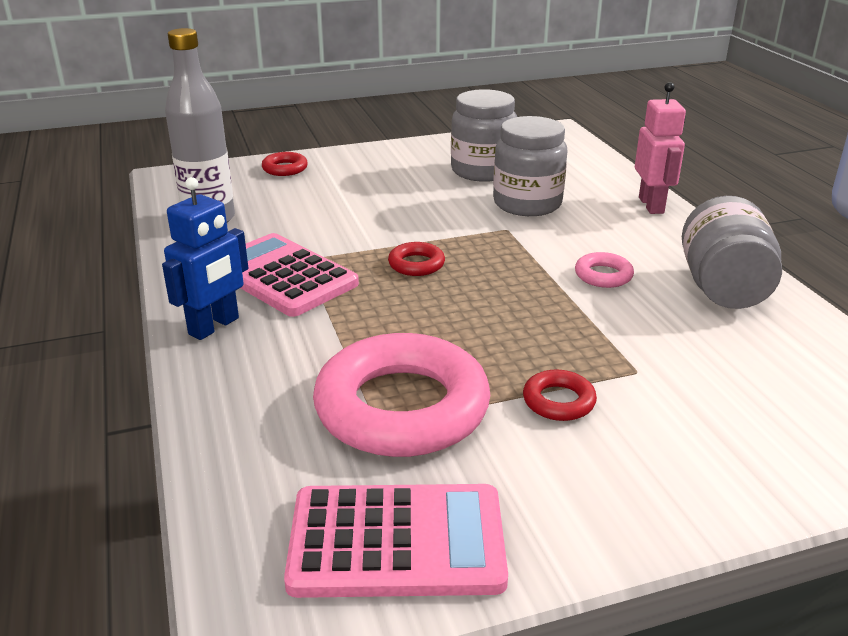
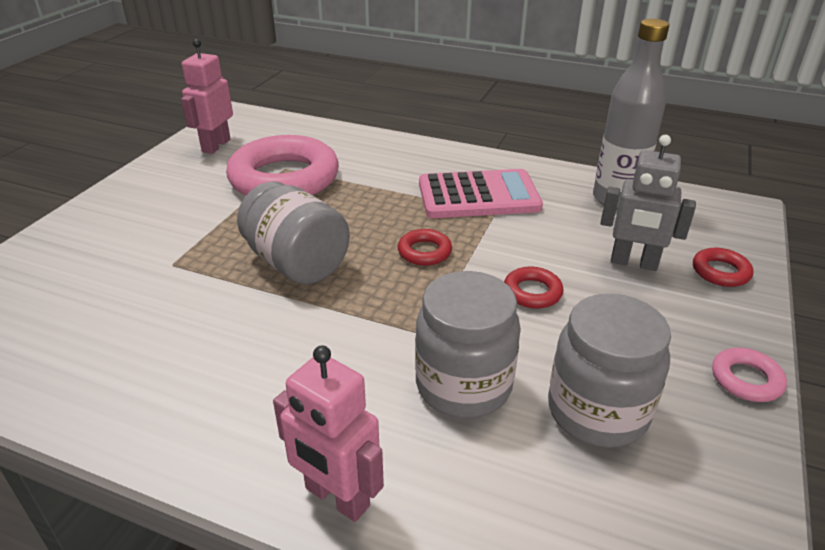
camera: 130 degrees right, 5 degrees up
(214, 326) = (443, 158): blue robot -> none
(312, 192) = (633, 263): none -> grey robot
(397, 542) = (216, 145): pink calculator -> pink robot
(558, 401) = (205, 221): red ring -> red ring (532, 292)
(603, 275) = (275, 332): pink ring -> pink ring (746, 379)
(723, 288) = (150, 388): grey jar -> grey jar (296, 263)

